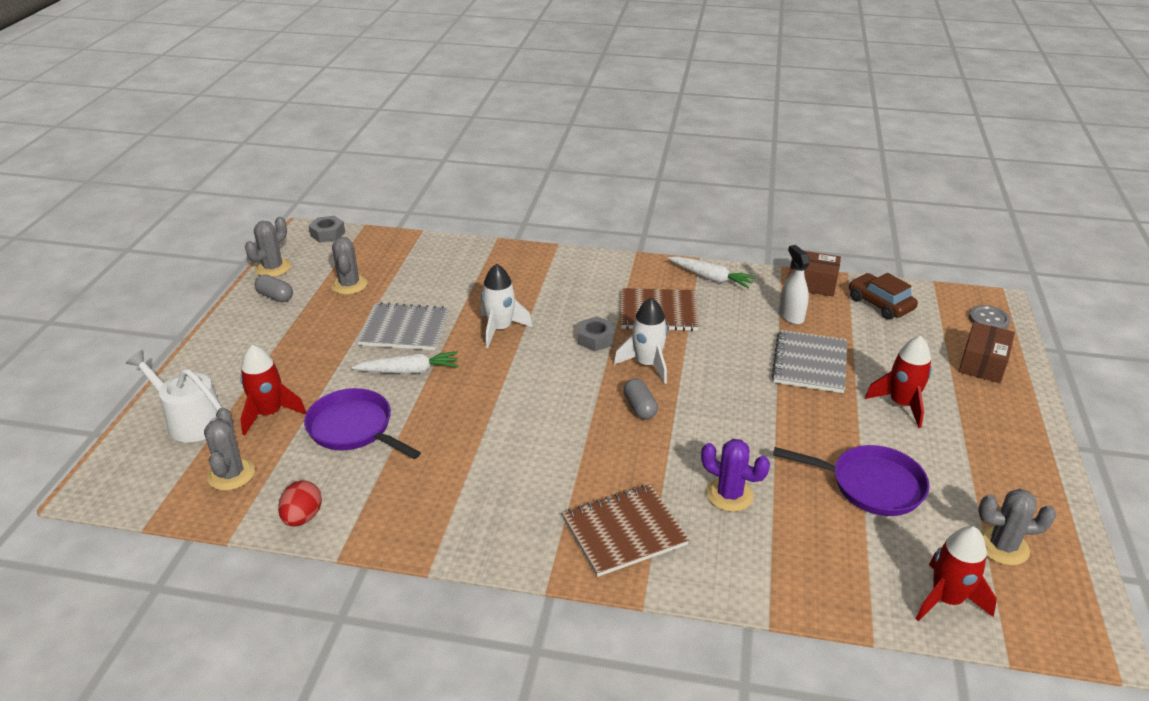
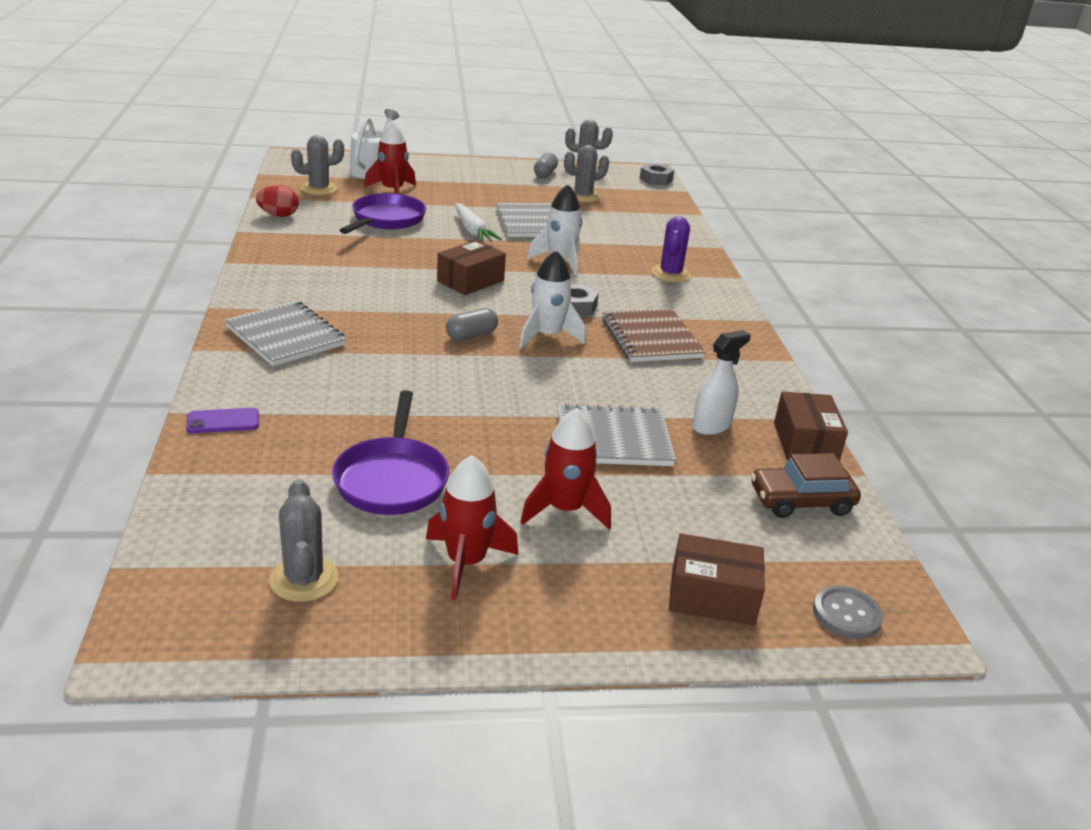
camera: 70 degrees right, 5 degrees down
(528, 391) = (470, 281): none -> brown box
(624, 532) = (285, 336): brown notebook -> grey notebook
(711, 278) = (752, 368): white carrot -> none
(729, 495) = (351, 388): purple cactus -> purple cactus (670, 274)
(786, 586) = (223, 421): none -> purple phone
(880, 304) = (801, 501): brown car -> brown car turned 135 degrees counterclockwise
(946, 599) = (209, 526): red rocket -> red rocket (466, 562)

